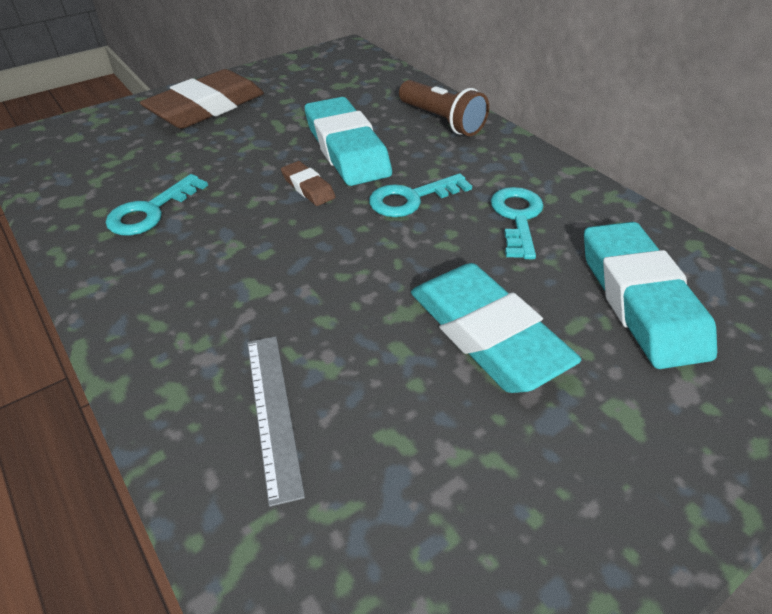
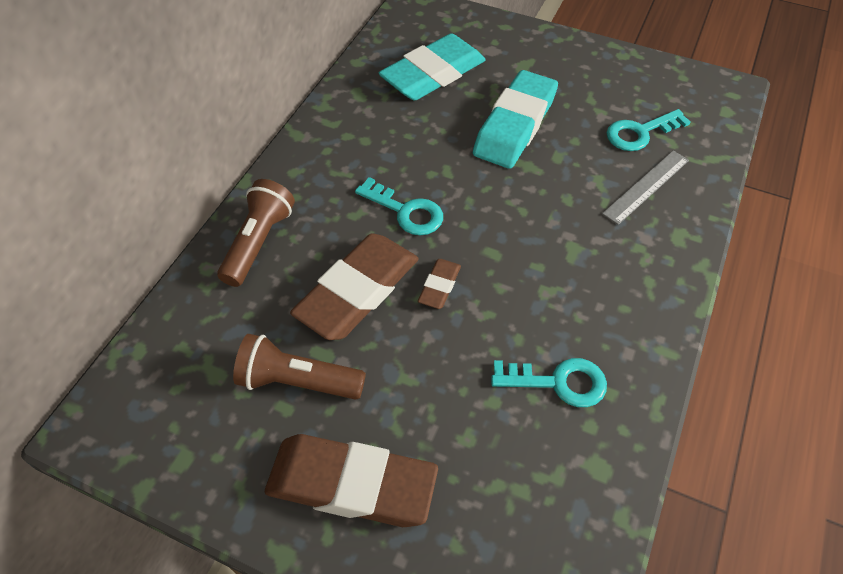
camera: 120 degrees left, 10 degrees up
(299, 108) = (297, 381): none -> brown flashlight
(346, 149) = (358, 291): turquoise eraser -> brown eraser
(517, 217) = (387, 145): turquoise key -> turquoise key (640, 133)

